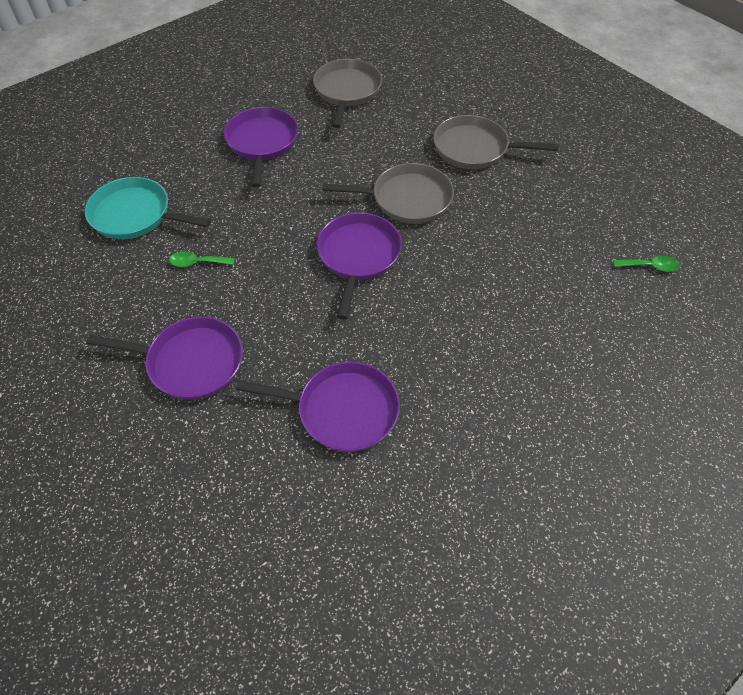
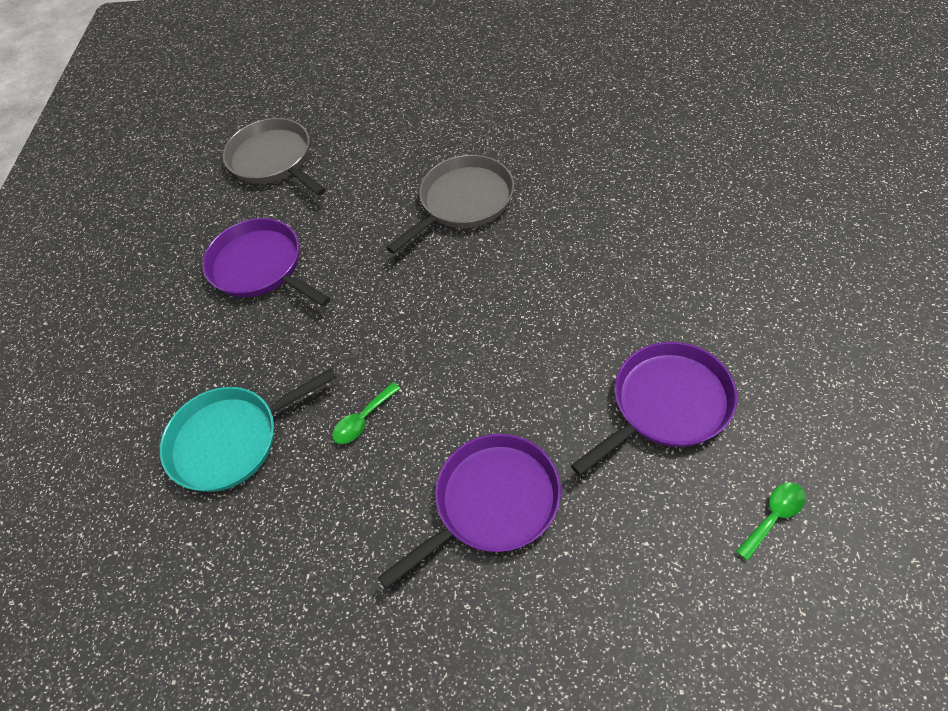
camera: 40 degrees left, 0 degrees up
(358, 256) = (494, 280): purple pan -> none
(474, 148) = (456, 119): grey pan -> none
(650, 266) = (702, 99): green spoon -> green spoon (774, 516)

